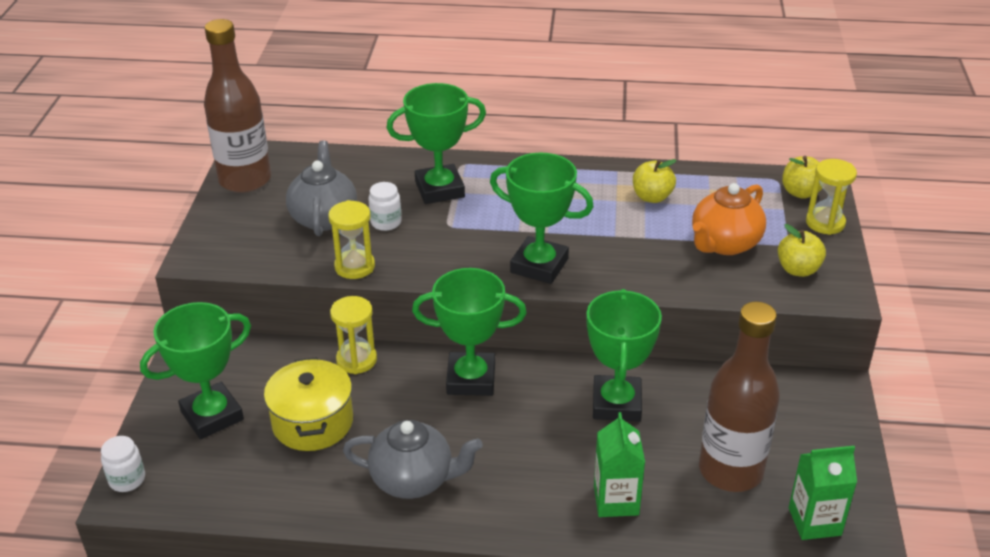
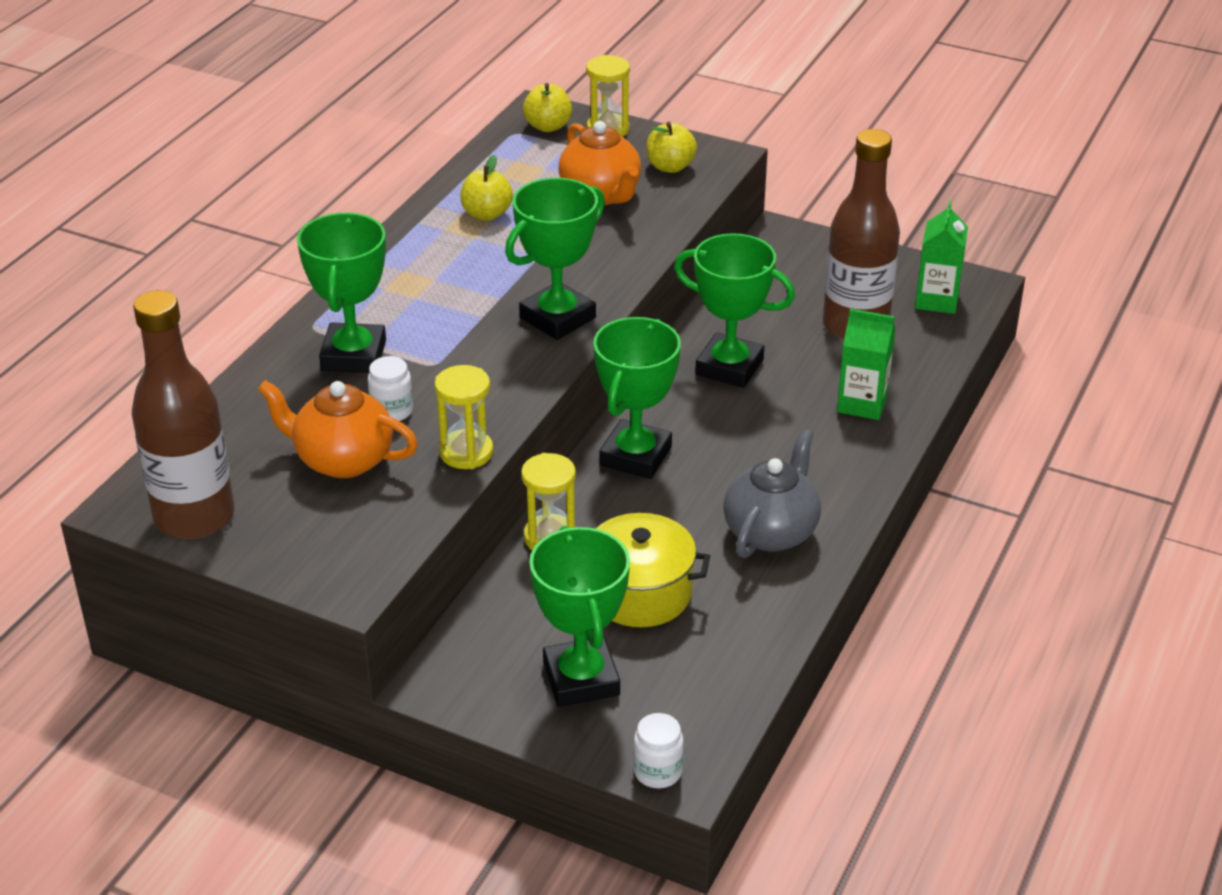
camera: 70 degrees left, 0 degrees up
(324, 218) = (343, 460): grey teapot -> orange teapot

